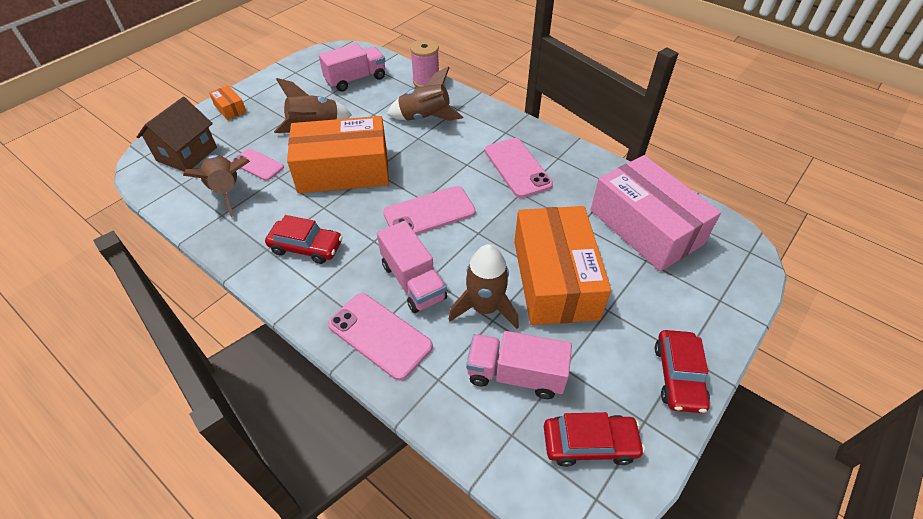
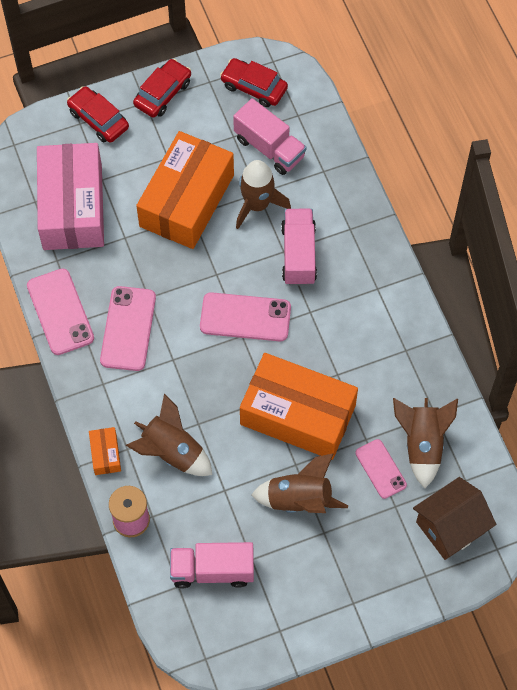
camera: 150 degrees left, 15 degrees up
(230, 108) = (383, 590): orange box -> orange box (105, 454)
(306, 247) = (371, 334): red car -> red car (98, 119)
(379, 335) = (348, 222): pink phone -> pink phone (60, 312)

